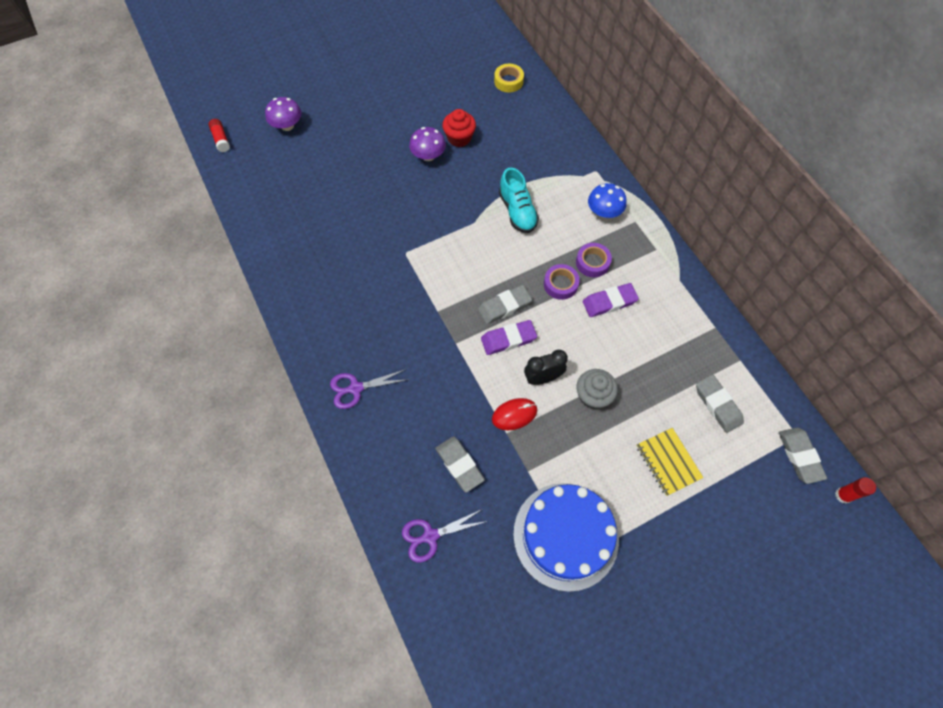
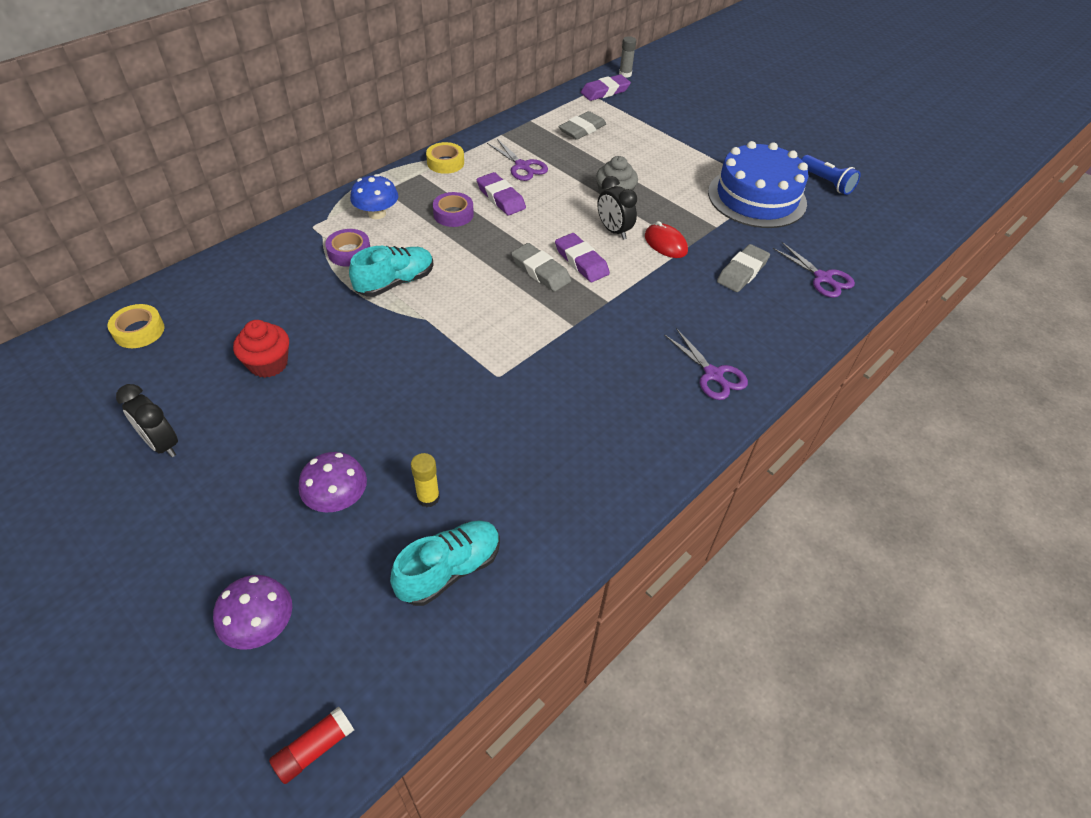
camera: 110 degrees left, 15 degrees down
(279, 201) = (449, 570): none -> turquoise shoe
(328, 199) = (428, 497): none -> yellow glue stick
(414, 92) = (162, 444): none -> black clock
(428, 155) = (310, 392): purple mushroom -> purple mushroom (338, 499)
(560, 284) = (492, 233): purple tape -> purple tape (349, 252)
(577, 633) = (826, 182): none -> blue flashlight
(656, 331) = (522, 166): none -> purple scissors
(668, 462) = (652, 151): yellow notebook -> none
(671, 271) = (445, 163): none -> yellow tape
(799, 456) = (605, 91): grey eraser -> purple eraser
(843, 495) = (625, 74): red glue stick -> grey glue stick

